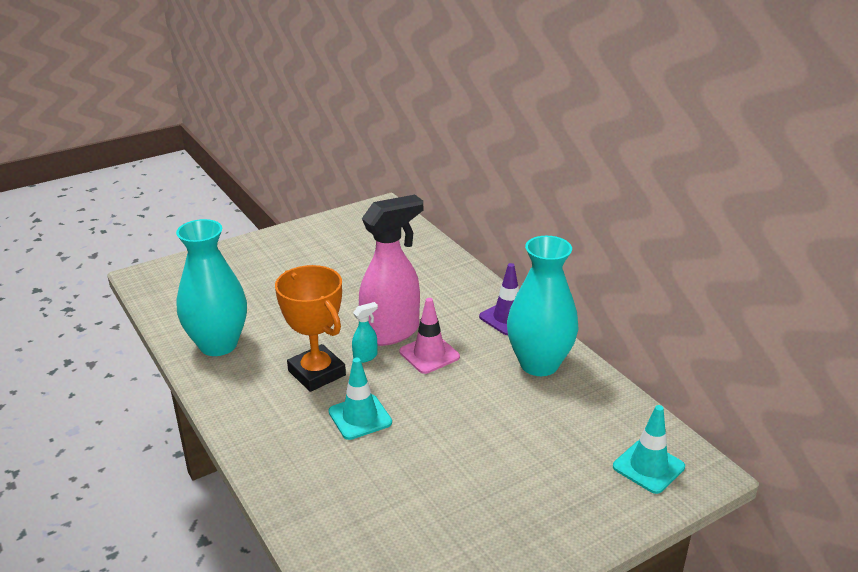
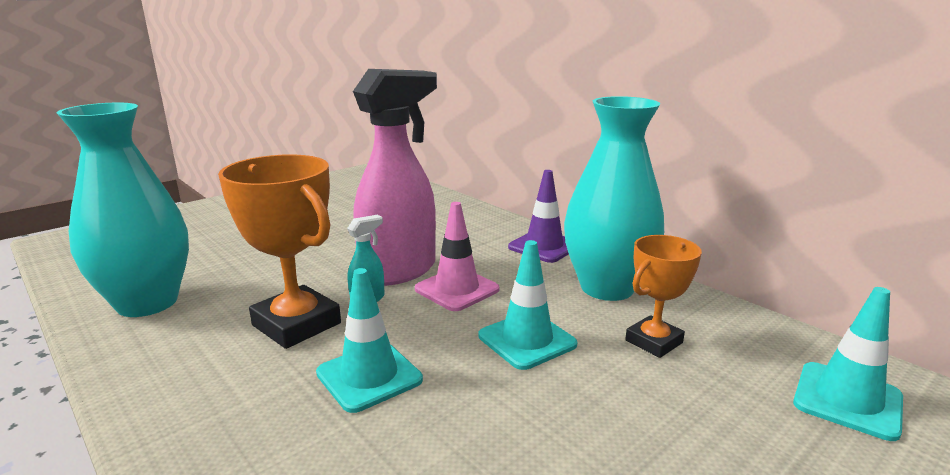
camera: 10 degrees left, 10 degrees down
(465, 402) = (527, 340): none -> turquoise traffic cone
(549, 412) = (654, 342): none -> orange trophy

